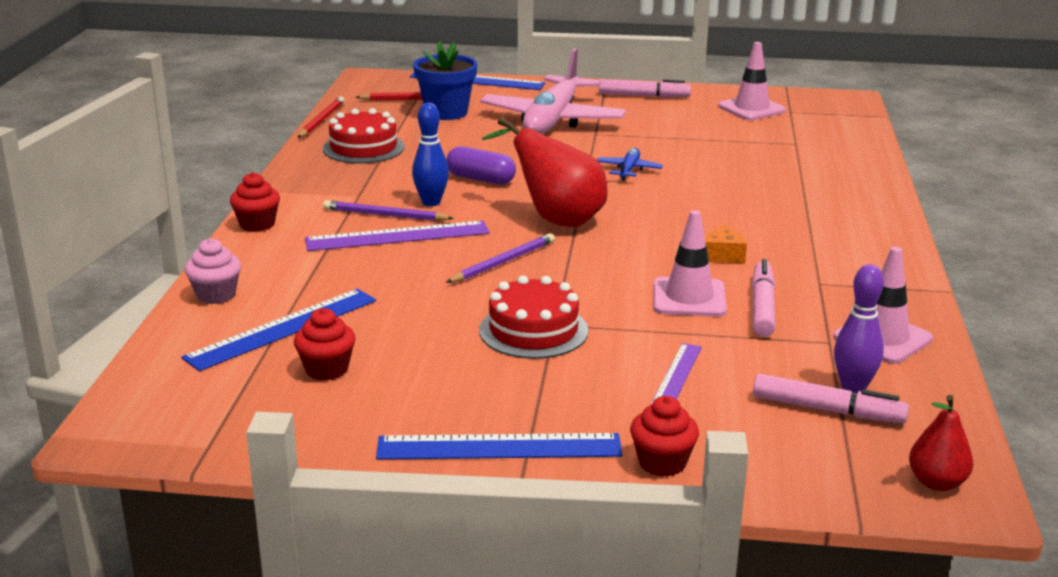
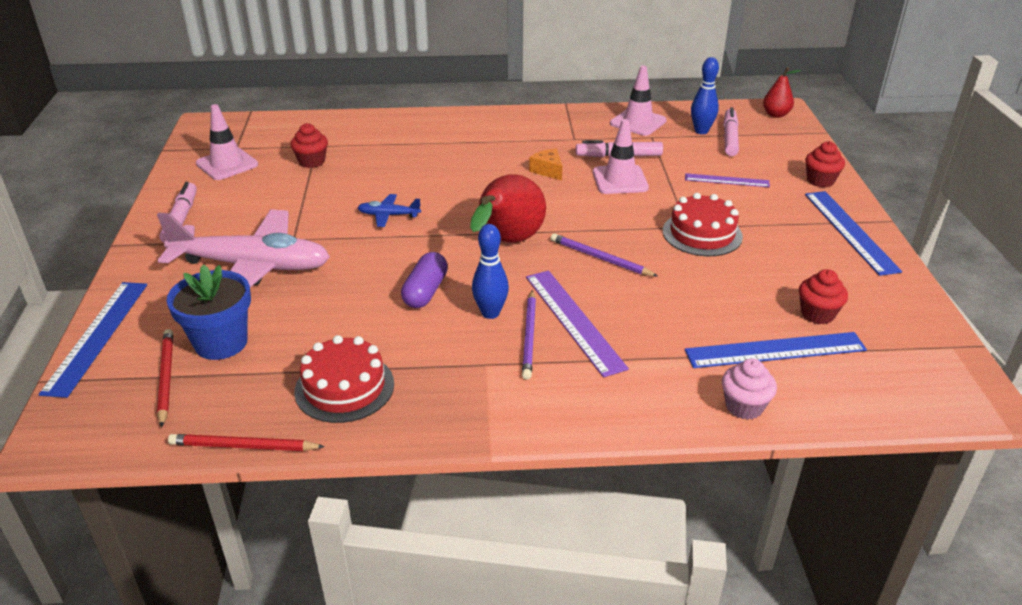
camera: 100 degrees left, 10 degrees up
(257, 224) = (582, 420): red cupcake -> red cupcake (312, 161)
(282, 328) = (775, 350): blue ruler -> blue ruler turned 45 degrees counterclockwise
(853, 388) = (701, 131): purple bowling pin -> blue bowling pin

